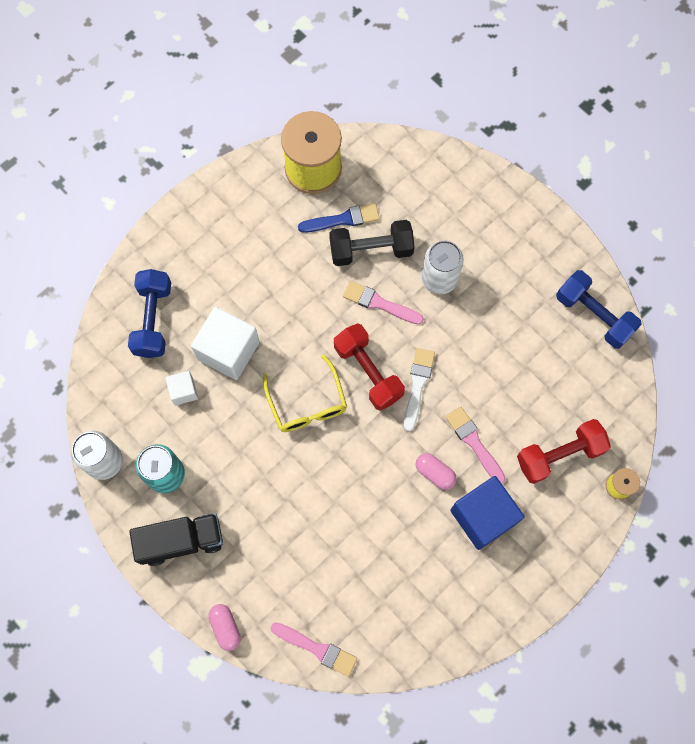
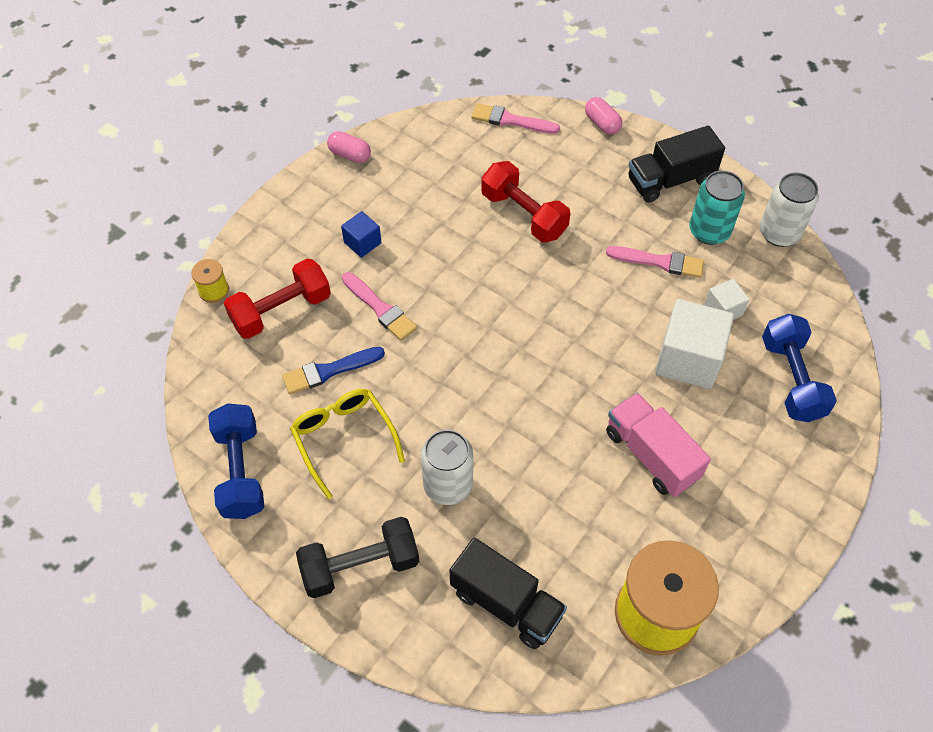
camera: 170 degrees right, 15 degrees down
(283, 276) = (651, 455): none -> pink truck
(307, 403) = (579, 319): yellow glasses -> yellow glasses (344, 439)
(343, 219) = (594, 544): blue brush -> blue brush (329, 371)
(368, 372) = (516, 362): red dumbbell -> red dumbbell (524, 214)
(371, 250) = (546, 508): black dumbbell -> black dumbbell (360, 566)
(379, 303) = (519, 442): pink brush -> pink brush (659, 262)
(412, 191) = (506, 603): none -> black truck
(418, 385) = (454, 356): white brush -> none
(435, 473) = (420, 273): pink capsule -> pink capsule (350, 155)
(483, 516) = (362, 243): blue cube -> blue cube, size x0.52
(593, 315) = (240, 471): blue dumbbell -> blue dumbbell turned 45 degrees clockwise

